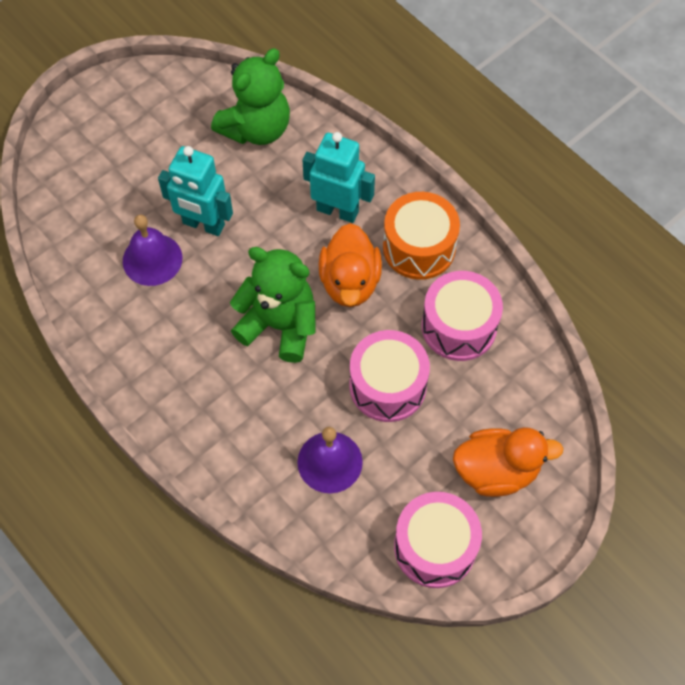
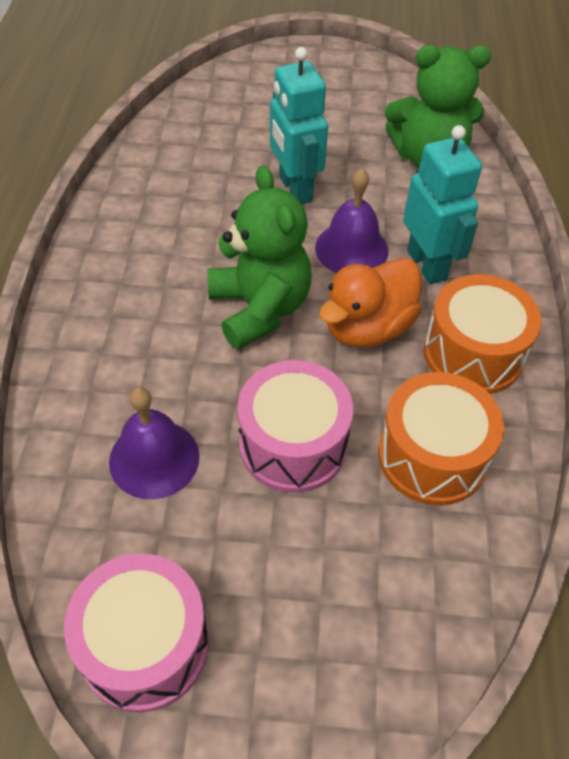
camera: 45 degrees right, 10 degrees down
(152, 259) = (222, 181): purple bell -> purple bell (351, 249)
(459, 326) = (432, 456): pink drum -> orange drum
(496, 471) = (304, 636): orange duck -> none

